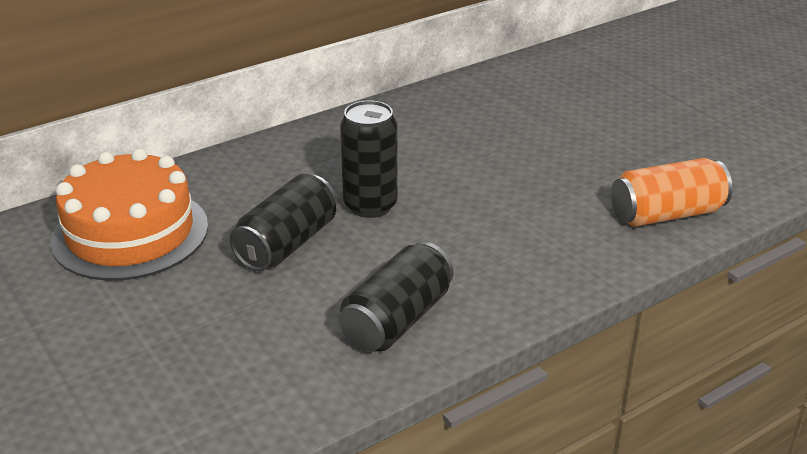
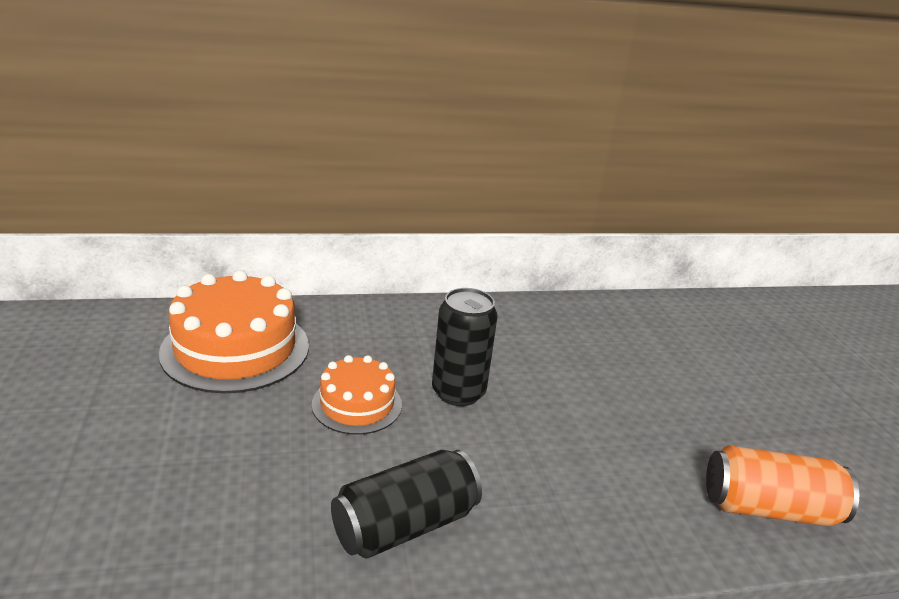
camera: 20 degrees right, 5 degrees down
(287, 244) = (357, 404): black can -> orange cake

